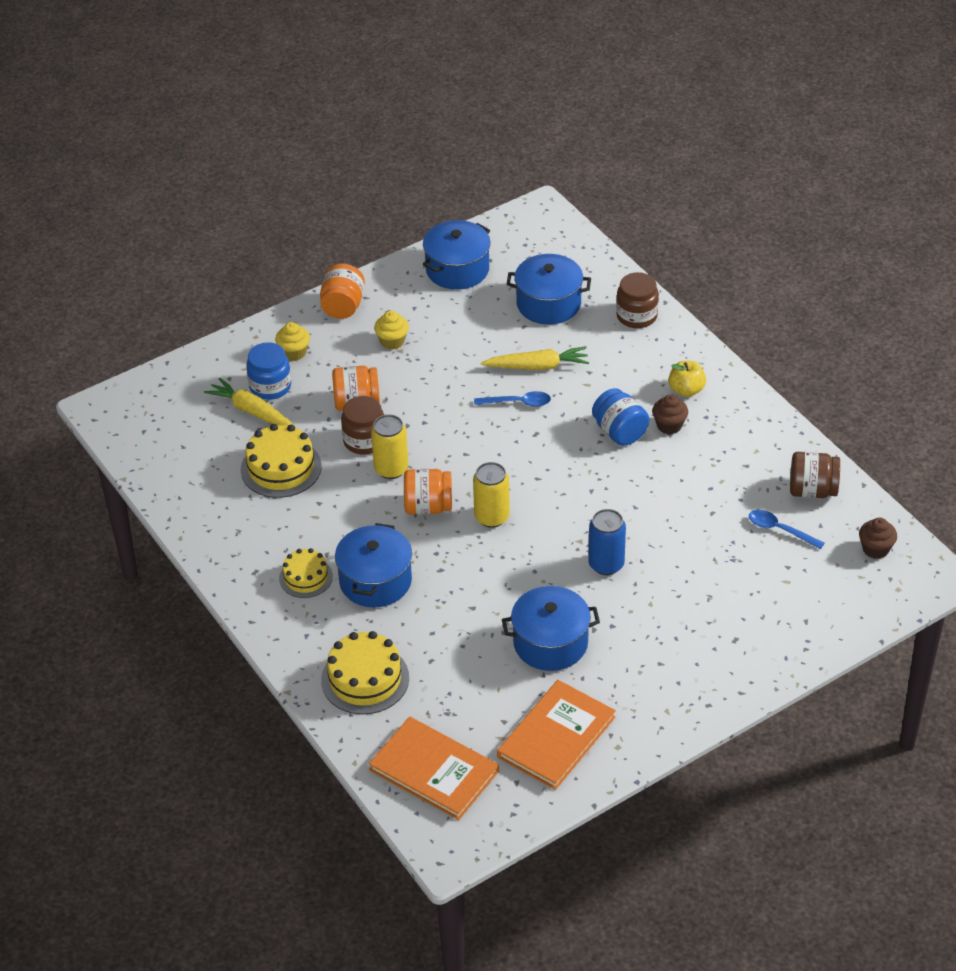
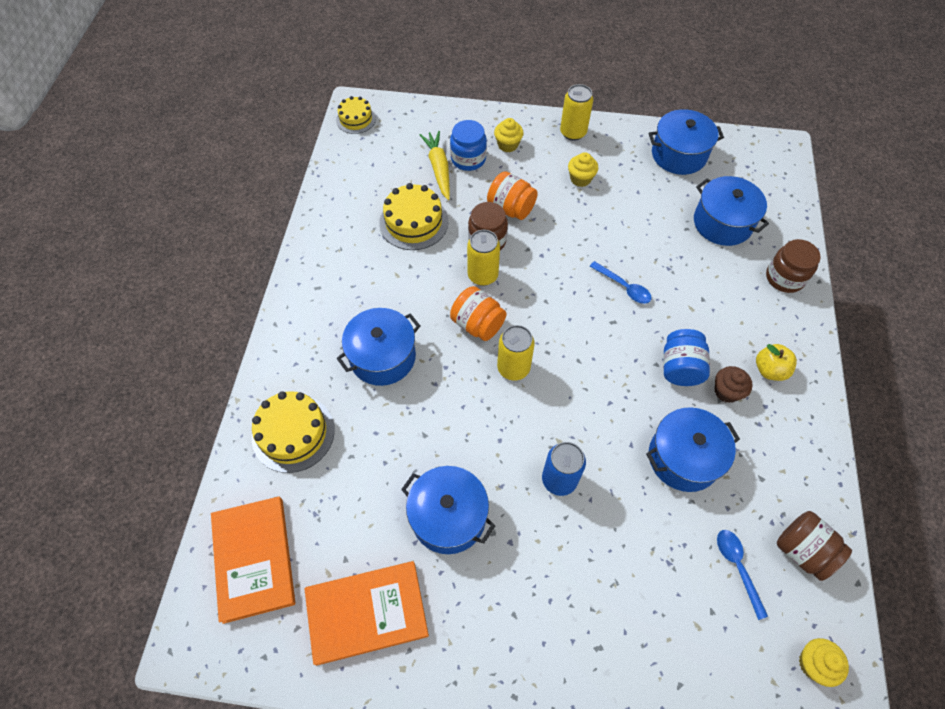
camera: 40 degrees right, 15 degrees up
(306, 577) = (342, 317): yellow cake -> yellow cake (356, 119)
(343, 306) = (573, 132): orange jar -> yellow can
(537, 366) = (667, 267): yellow carrot -> none
(680, 489) = (683, 458): none -> blue pot
(875, 549) = (813, 664): brown cupcake -> yellow cupcake

